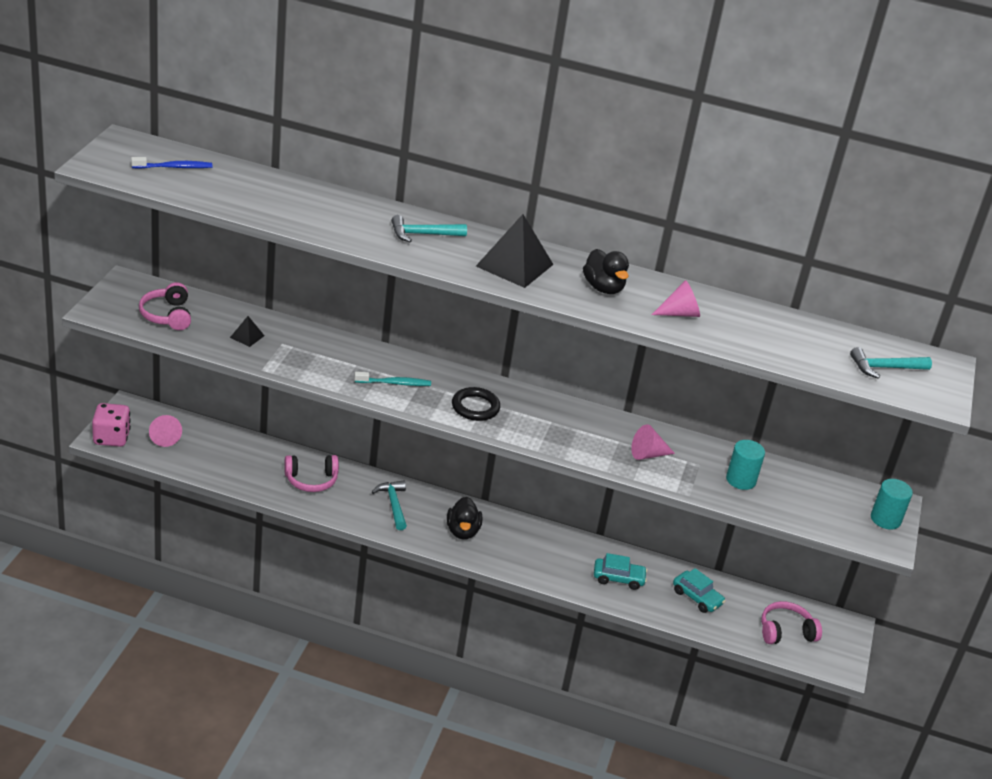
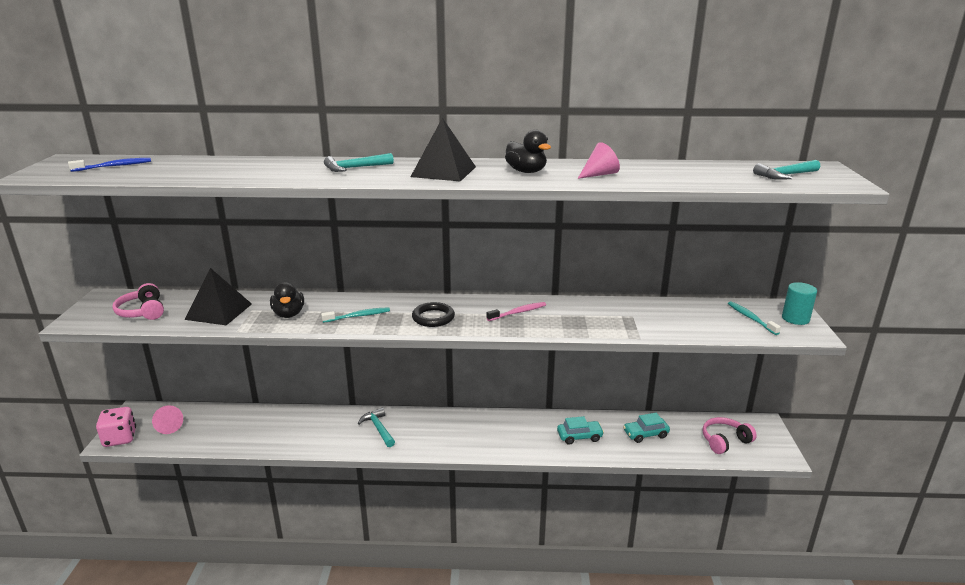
camera: 10 degrees left, 10 degrees down
(247, 336) = (218, 311): black pyramid -> black pyramid, size x2.11
(311, 480) = (304, 427): pink headphones -> none
(462, 531) = (442, 434): black duck -> black duck (289, 314)
(572, 425) = (518, 312): none -> pink toothbrush
(648, 454) = (589, 318): pink cone -> none
(697, 597) = (645, 434): turquoise car -> turquoise car turned 135 degrees clockwise
(741, 480) = (671, 318): turquoise cylinder -> none
(833, 505) = (751, 318): none -> turquoise toothbrush

